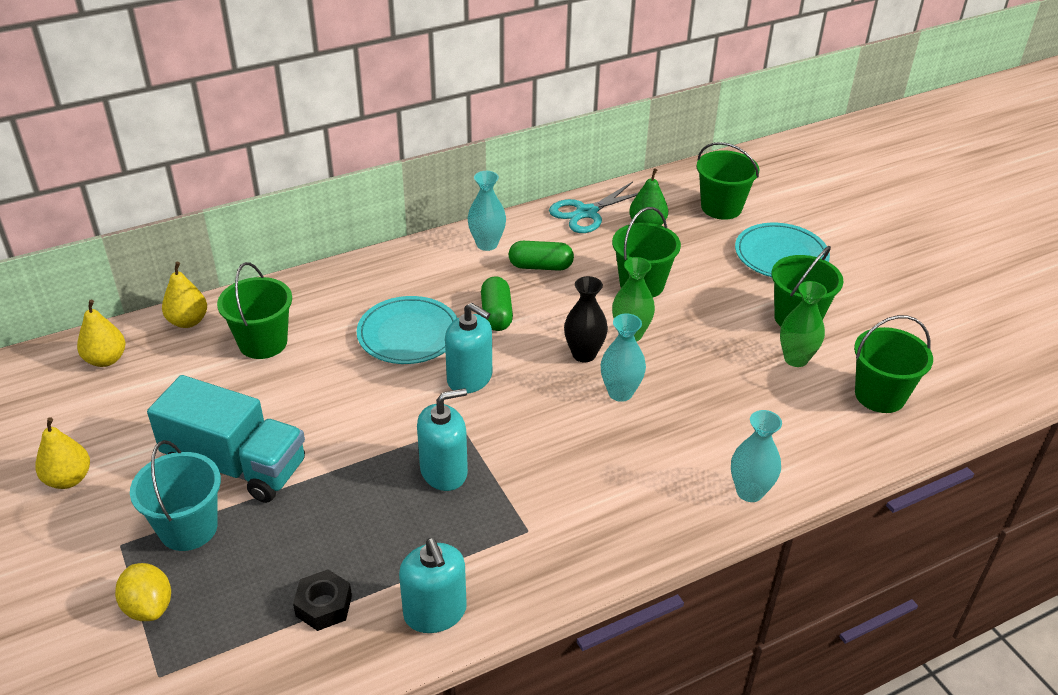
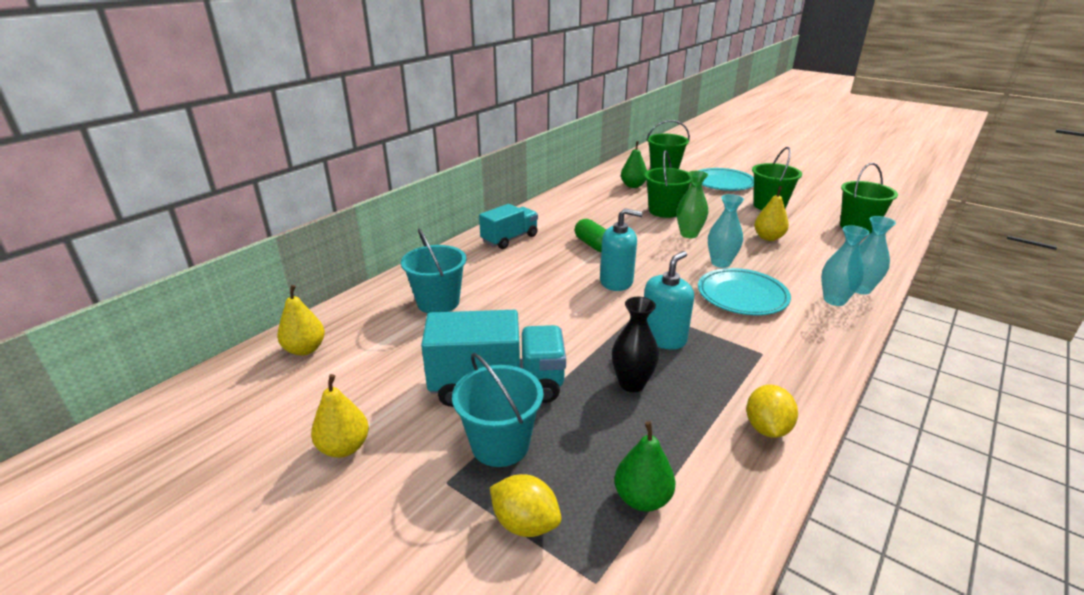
camera: 25 degrees left, 10 degrees down
(188, 321) = (360, 306): yellow pear -> yellow pear (768, 238)
(256, 627) = (642, 498): none -> green pear
(263, 343) = (438, 302): green bucket -> turquoise bucket
(324, 606) = (679, 458): black nut -> none
(408, 334) = (545, 269): turquoise plate -> turquoise plate (742, 295)
(410, 273) = (509, 239): none -> turquoise truck
(435, 612) = (766, 428): turquoise soap dispenser -> yellow lemon
(487, 244) = (545, 214): turquoise vase -> turquoise vase (834, 300)
(540, 266) = (593, 216): green capsule -> none
(584, 354) = (674, 250): black vase -> black vase (632, 384)
(586, 213) = (590, 187): turquoise scissors -> none
(796, 359) = (793, 222): green vase -> none

